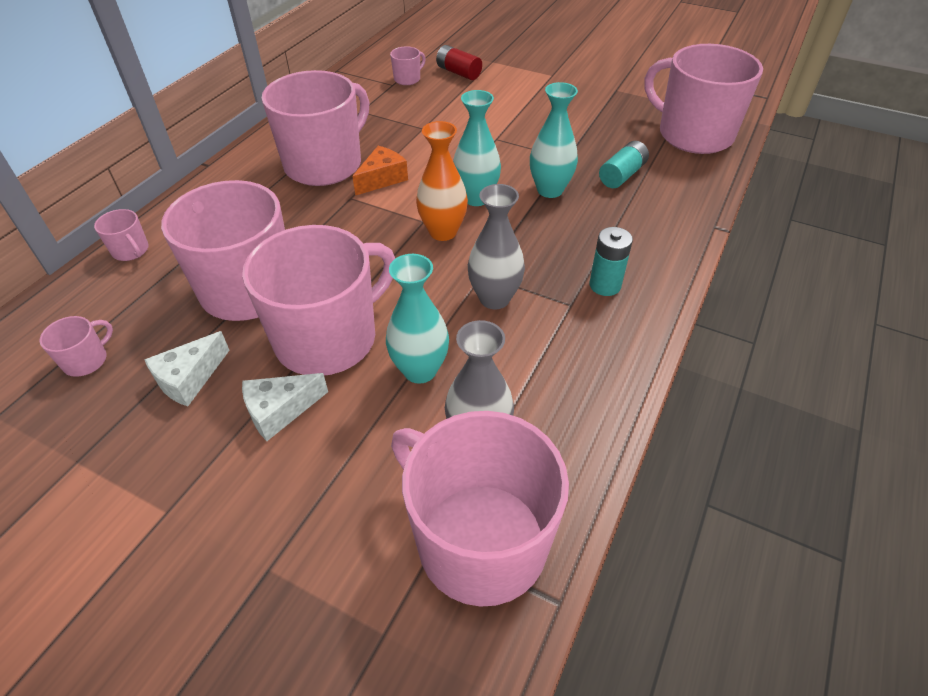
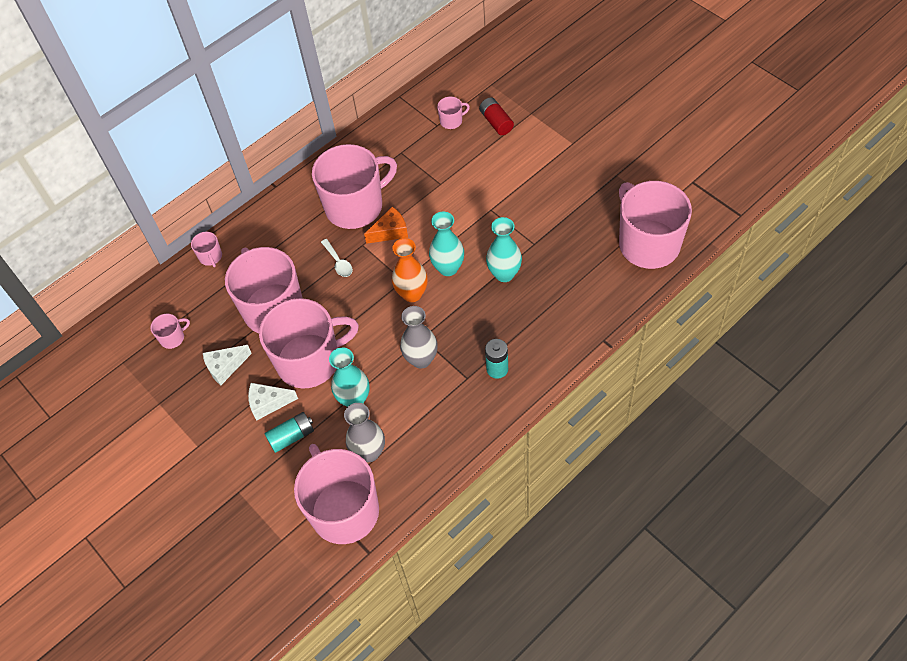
camera: 25 degrees right, 10 degrees up
(325, 220) = (338, 262): none -> white spoon
(622, 175) = (565, 273): turquoise battery -> turquoise battery (291, 436)

